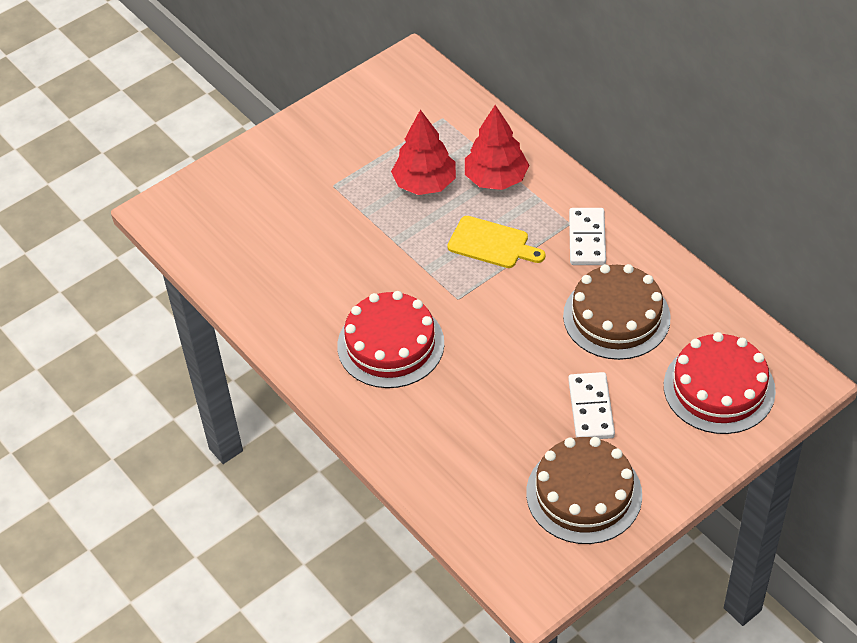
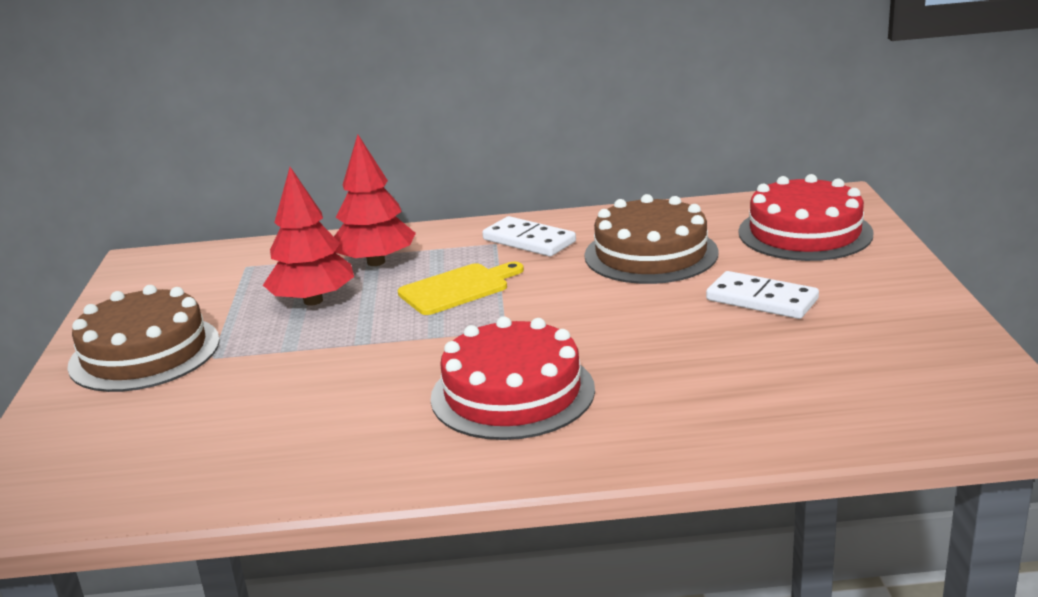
camera: 55 degrees left, 25 degrees down
(584, 493) = (885, 337): brown cake -> brown cake (144, 353)

